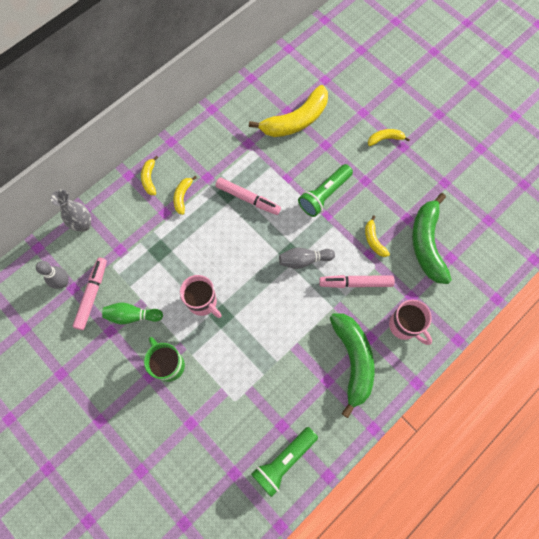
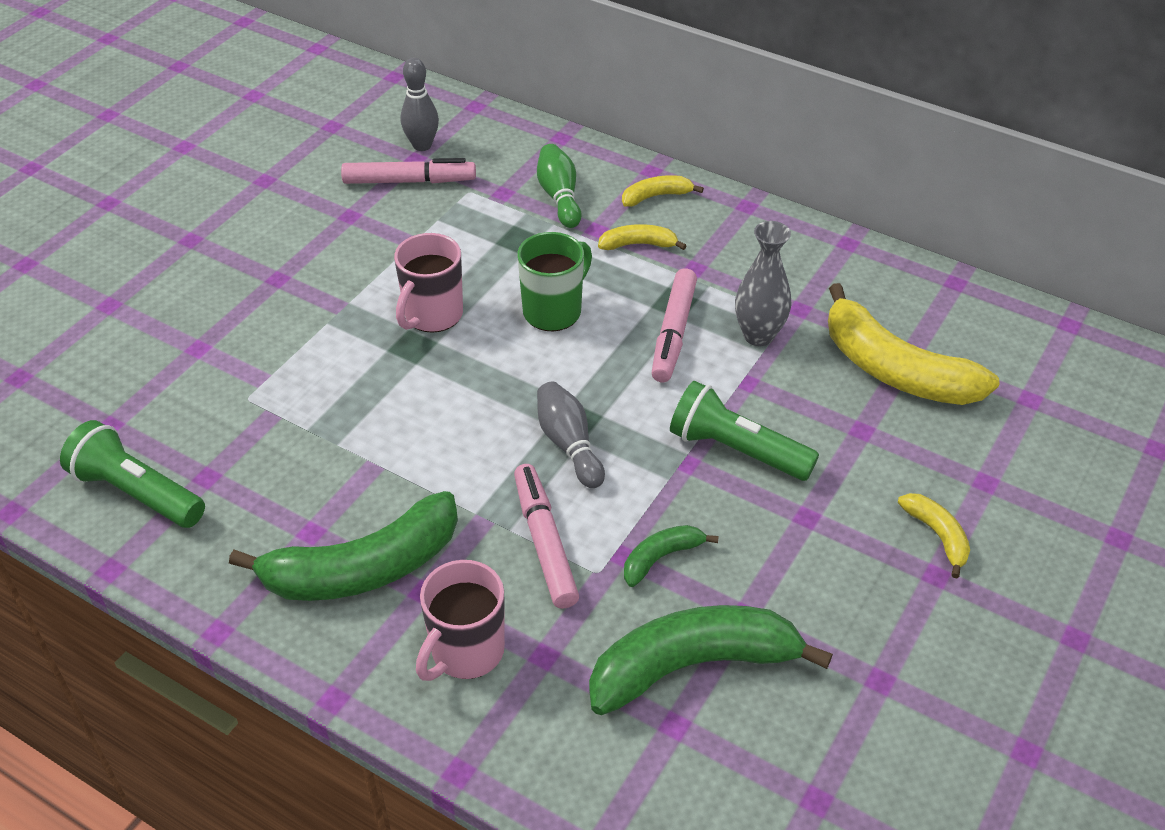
camera: 75 degrees right, 25 degrees down
(83, 224) = (534, 143): grey vase -> grey vase (758, 335)
(132, 316) = (383, 234): green bowling pin -> green bowling pin (559, 197)
(168, 365) = (302, 297): green mug -> green mug (554, 311)
(374, 240) = (661, 558): yellow banana -> green banana

